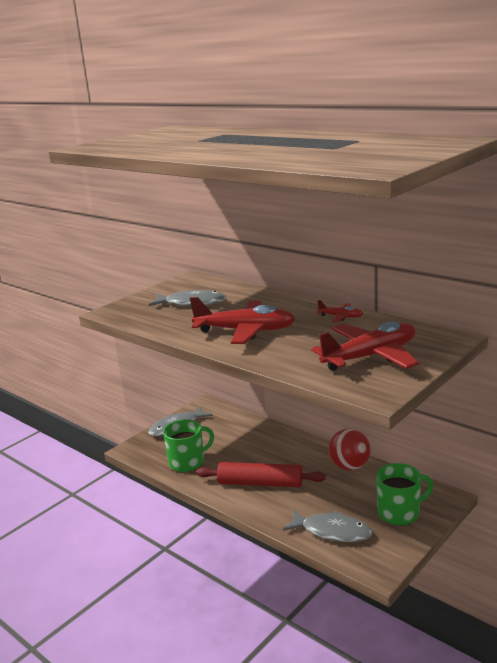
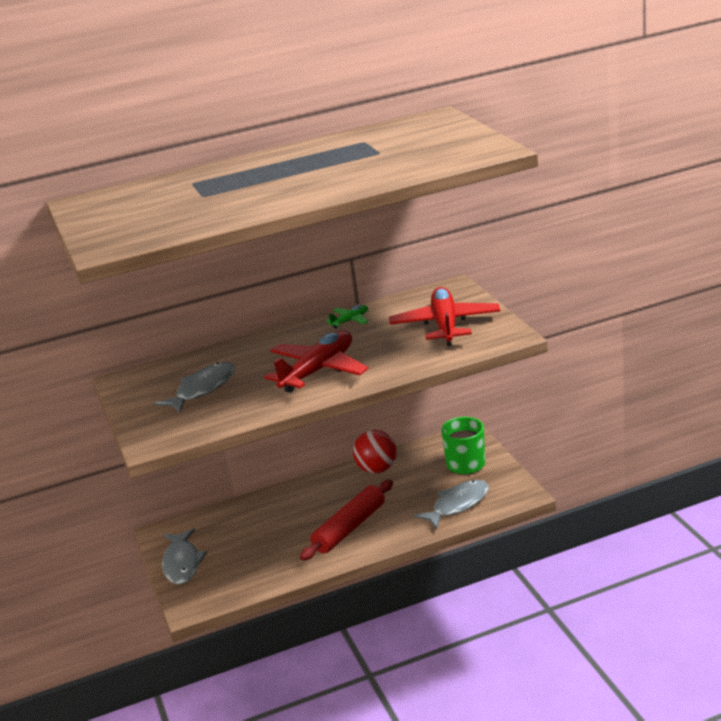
camera: 60 degrees left, 5 degrees up
(188, 462) = (262, 568): green mug -> none
(340, 317) = (350, 320): red plane -> green plane

